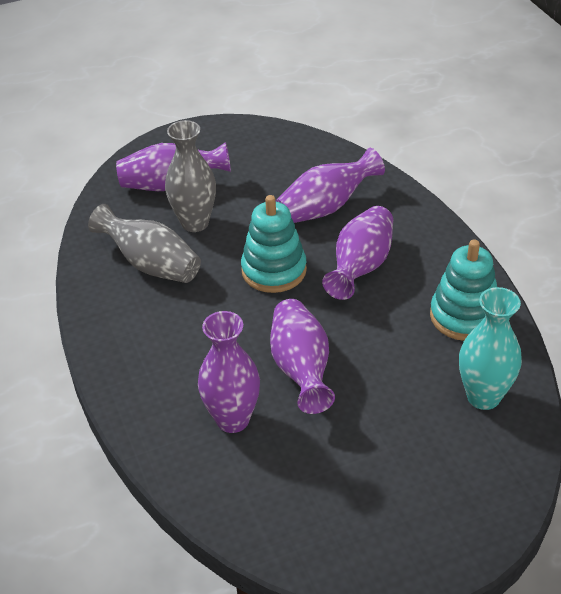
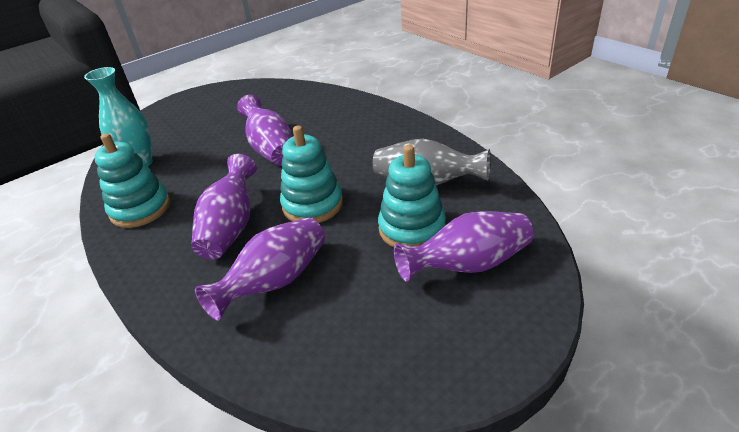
camera: 165 degrees right, 5 degrees down
(195, 223) = (412, 228): grey vase -> turquoise stacking toy
(232, 419) = (309, 118): purple vase -> none

